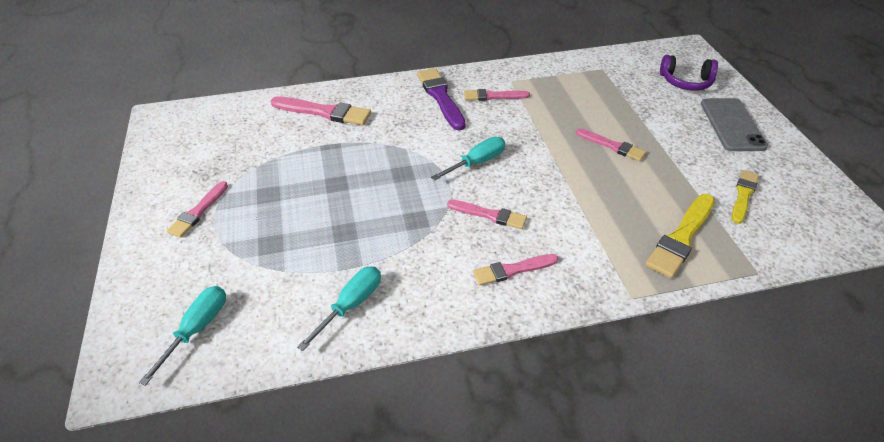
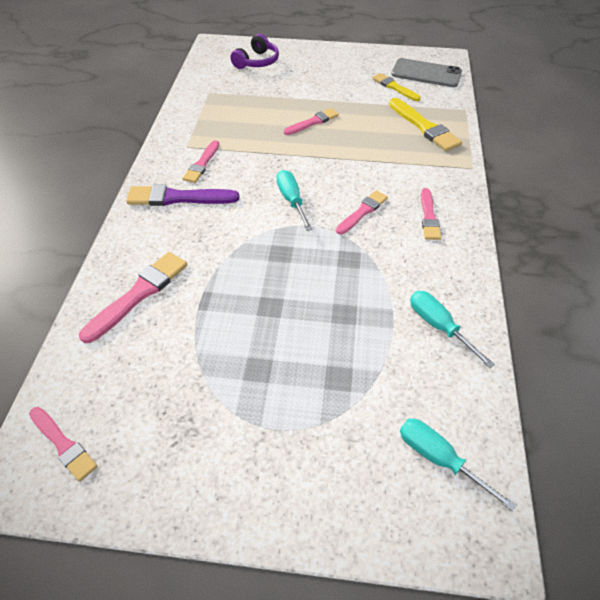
camera: 70 degrees left, 5 degrees up
(198, 212) = (256, 445): pink brush -> pink brush (63, 445)
(732, 125) = (320, 63): grey phone -> grey phone (426, 73)

